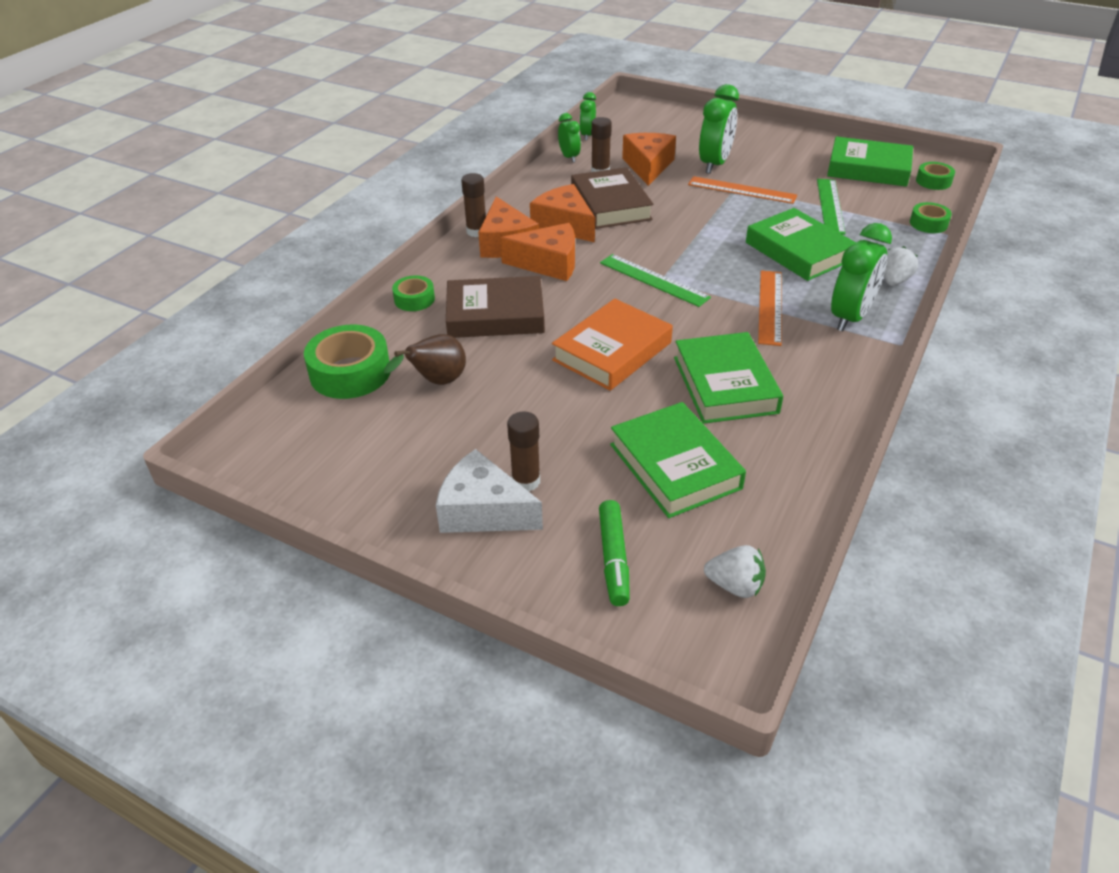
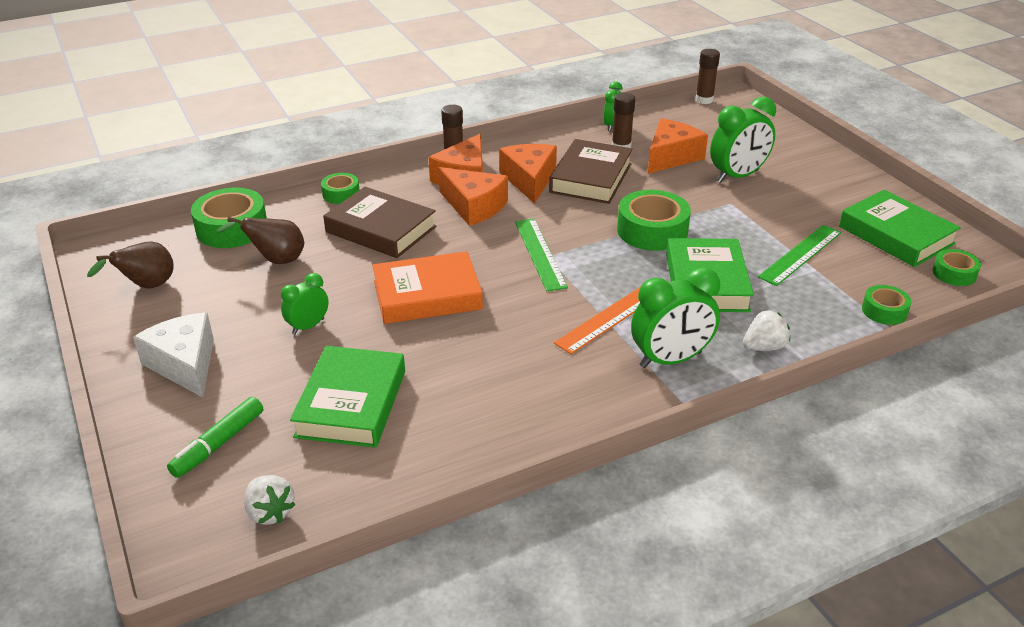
camera: 35 degrees right, 5 degrees down
(340, 463) = (147, 286): none -> brown pear
(526, 481) = (237, 359): brown glue stick -> brown glue stick (704, 100)
(587, 135) = (654, 112): green clock -> green clock (308, 326)
(711, 228) = (652, 231): none -> green tape
(725, 385) = (478, 362): green book -> none
(742, 190) = (731, 208): orange ruler -> none

